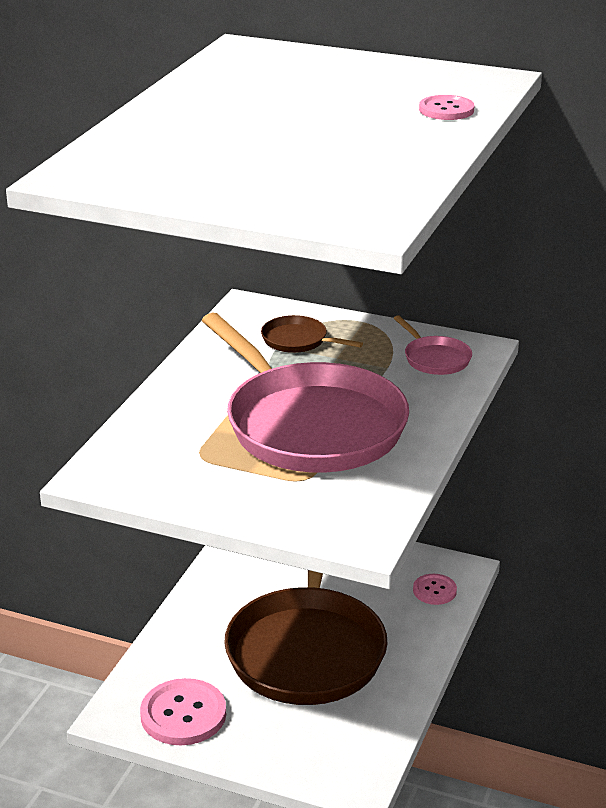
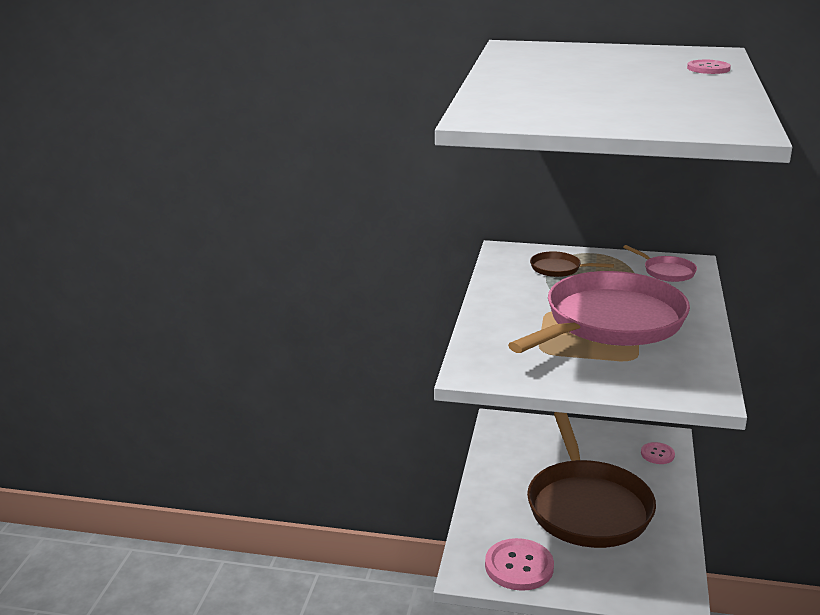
camera: 10 degrees left, 5 degrees down
(310, 425) = (610, 322): pink pan -> pink pan turned 90 degrees counterclockwise

